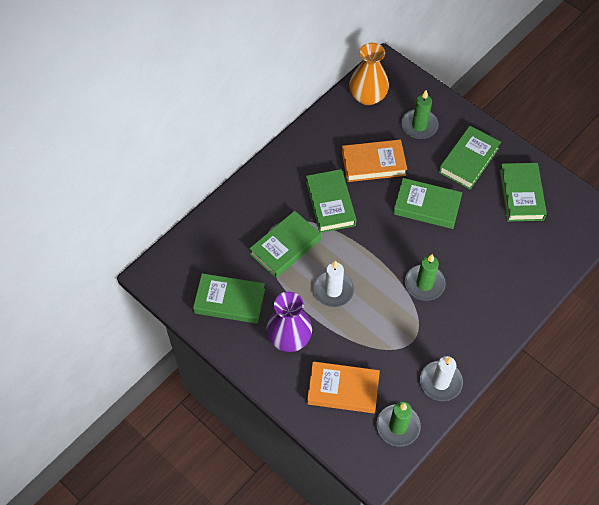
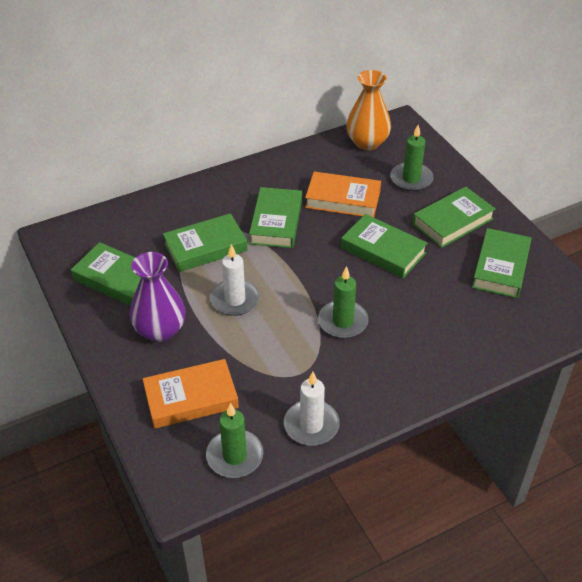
camera: 20 degrees right, 15 degrees down
(343, 389) = (191, 398): orange book -> orange book turned 45 degrees counterclockwise

